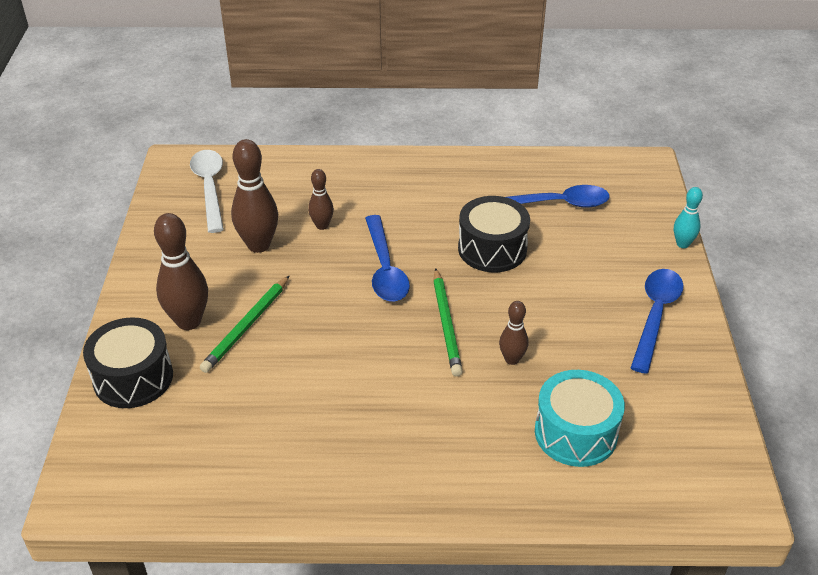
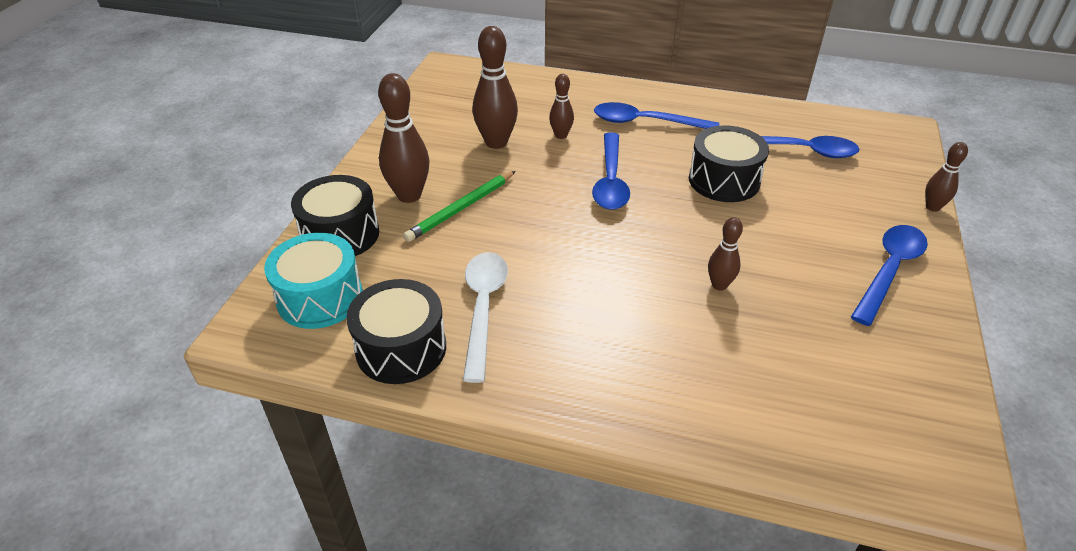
camera: 15 degrees right, 0 degrees up
(210, 188) = (468, 91): white spoon -> white spoon (483, 308)
(237, 483) = (401, 348): none -> black drum
(402, 196) = (645, 122): none -> blue spoon
(446, 324) = (658, 240): green pencil -> none
(576, 433) = (773, 371): turquoise drum -> turquoise drum (320, 297)
(682, 244) = (932, 207): turquoise bowling pin -> brown bowling pin

